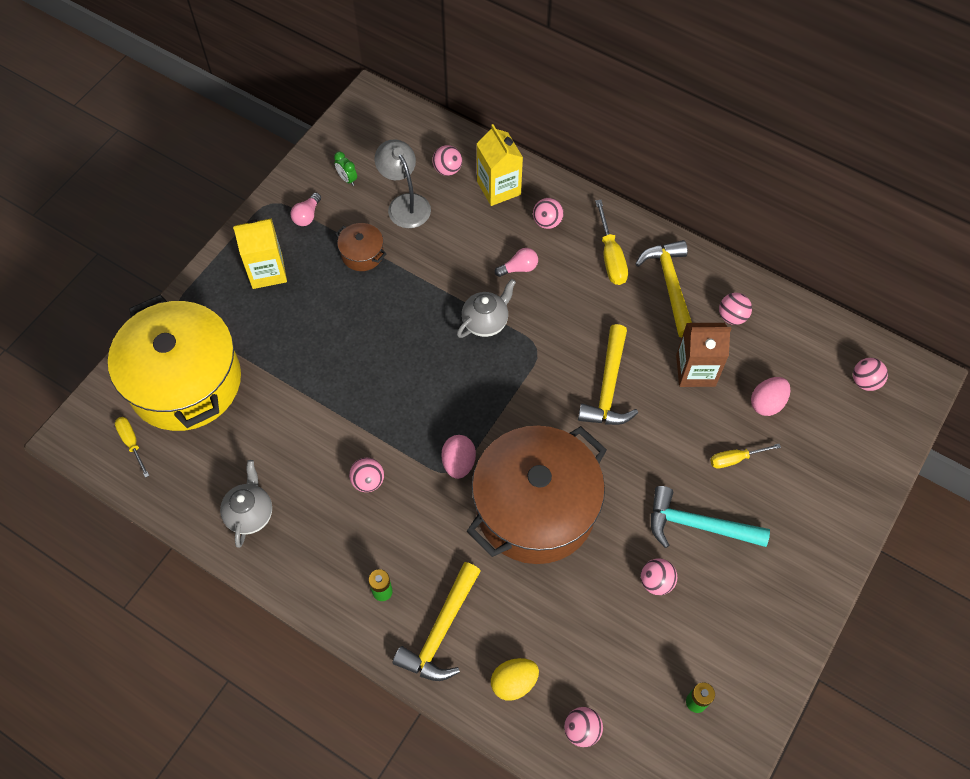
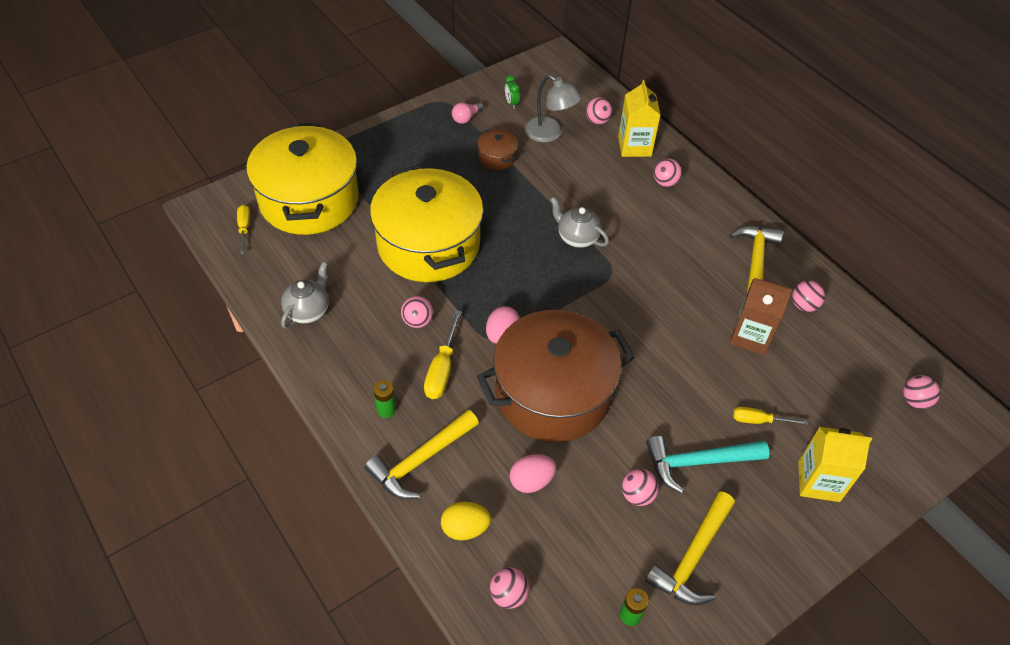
camera: 20 degrees right, 10 degrees down
(267, 271) = (414, 146): yellow carton -> yellow carton (818, 481)
(338, 388) = (428, 244): none -> yellow pot
(405, 204) = (550, 134): grey lamp -> grey lamp turned 135 degrees clockwise
(485, 322) = (577, 238): grey teapot -> grey teapot turned 120 degrees counterclockwise
(519, 268) = (624, 208): pink light bulb -> none
(608, 387) = (663, 322): yellow hammer -> yellow hammer (692, 557)
(611, 257) = (710, 225): yellow screwdriver -> yellow screwdriver (442, 369)
(697, 525) = (698, 462): turquoise hammer -> turquoise hammer turned 45 degrees counterclockwise
(767, 403) = (808, 385): pink egg -> pink egg (531, 481)

